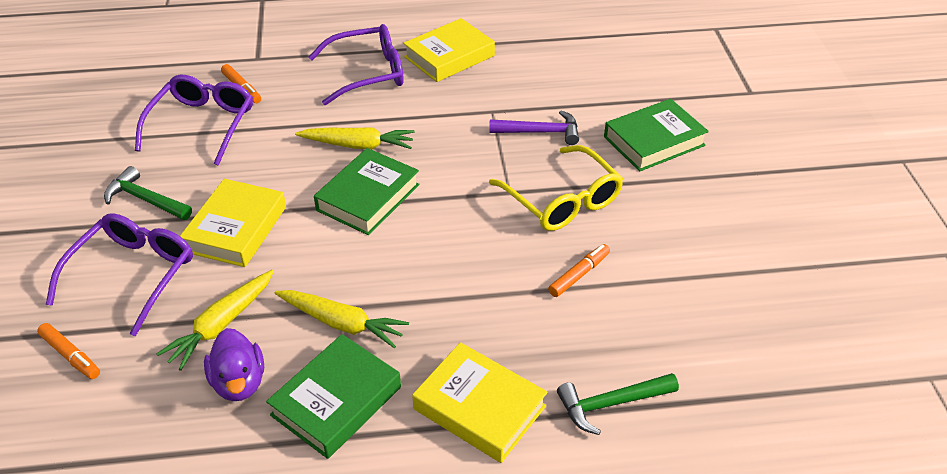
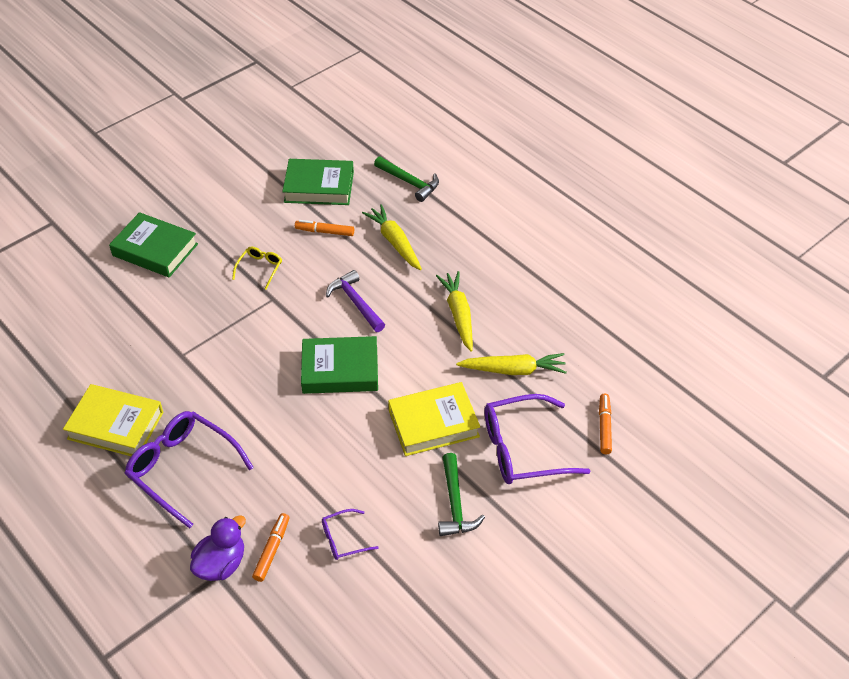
camera: 125 degrees left, 5 degrees up
(202, 125) = (344, 539): purple glasses -> purple glasses, size x0.49
(239, 382) = (540, 332): purple duck -> purple duck (221, 564)
(336, 401) = (510, 284): green book -> green book (319, 187)
(358, 145) = (287, 412): yellow carrot -> yellow carrot (394, 242)
(479, 407) = (458, 227): yellow book -> none
(540, 132) = (188, 314): purple hammer -> purple hammer (355, 302)
(561, 200) = (259, 269): yellow glasses -> yellow glasses, size x0.49

